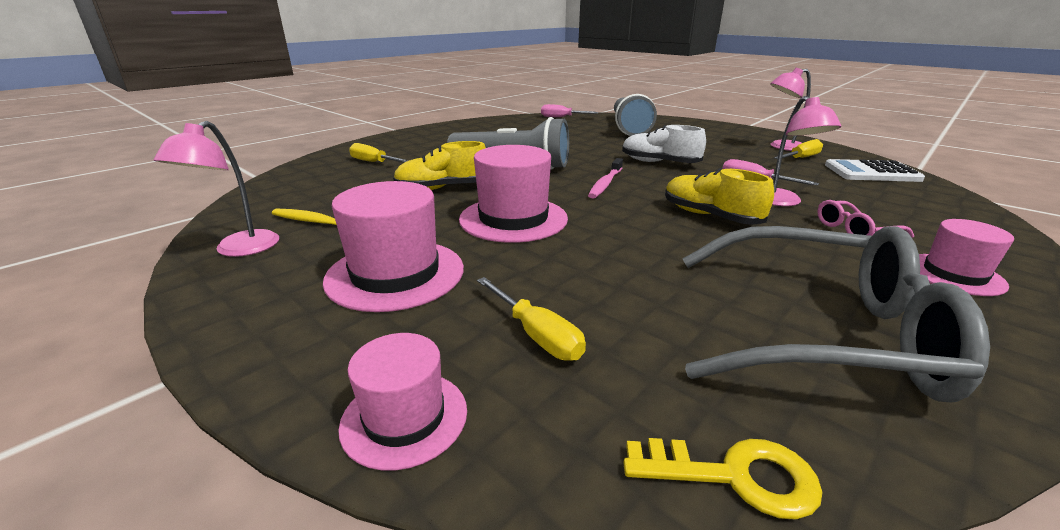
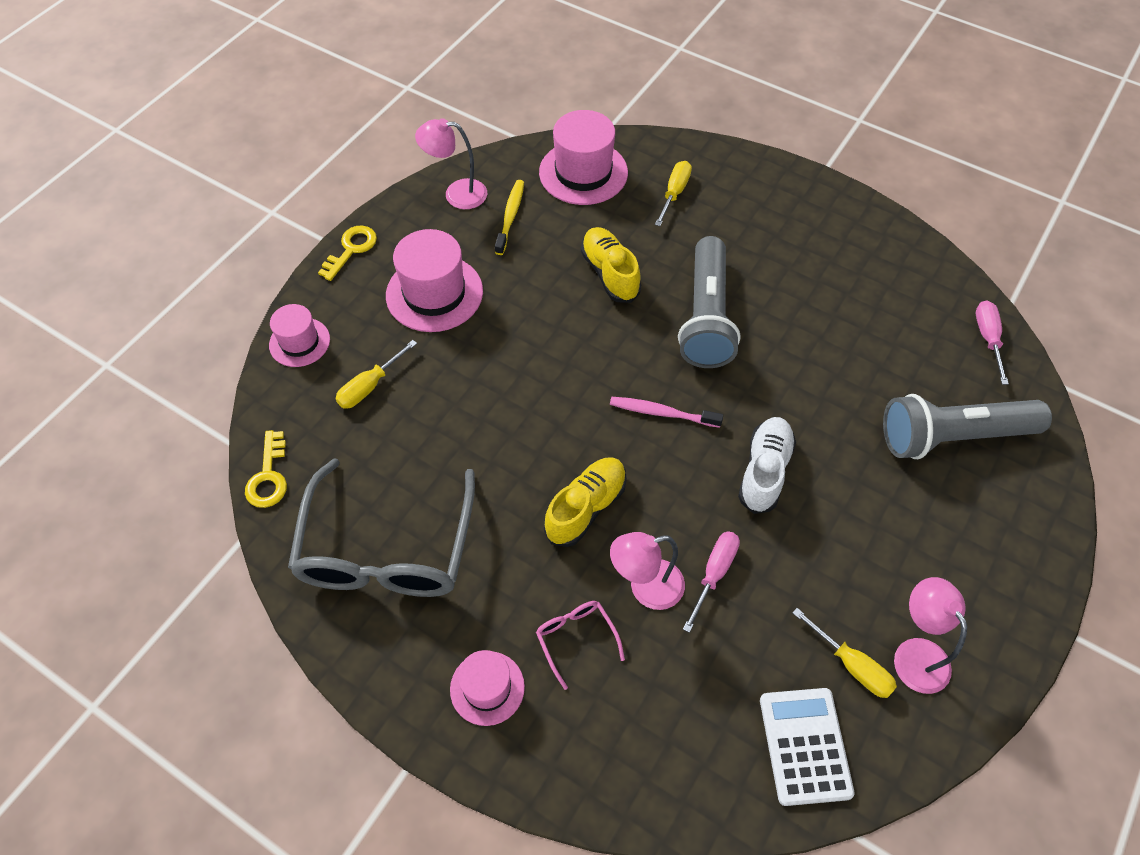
camera: 80 degrees right, 30 degrees up
(235, 342) = (351, 249): none -> yellow key
(513, 219) = (545, 344): pink hat -> pink hat (583, 172)

